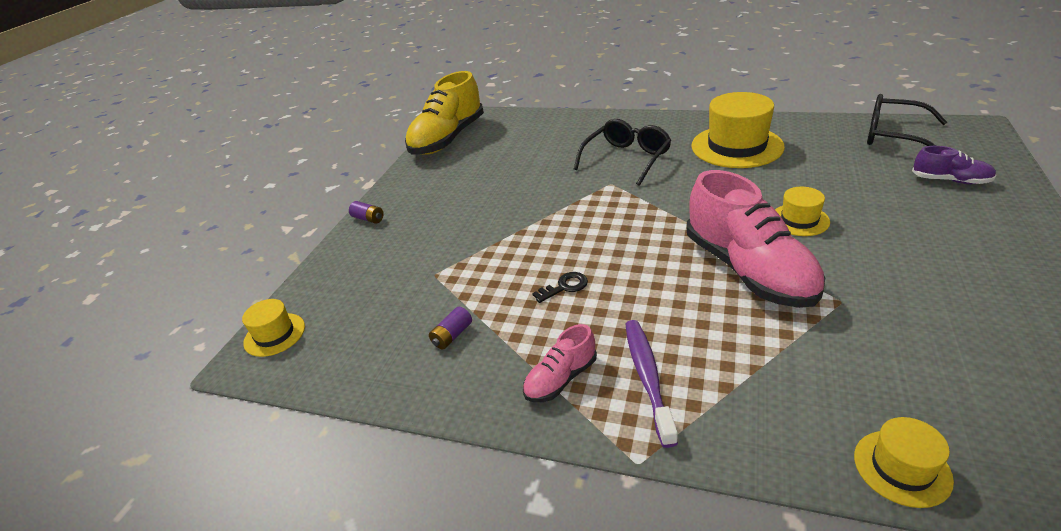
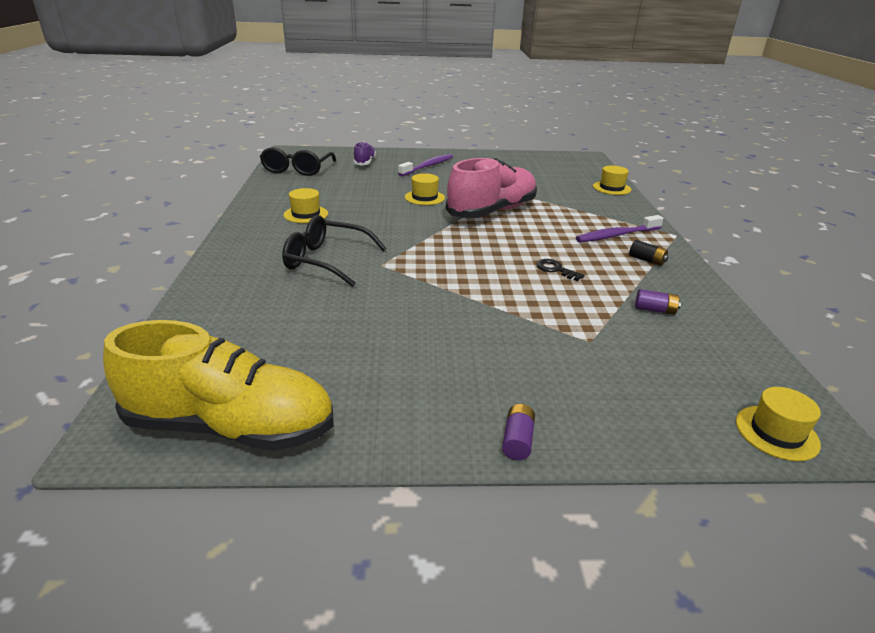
camera: 115 degrees left, 5 degrees down
(561, 379) = (646, 260): pink shoe -> black battery
(736, 146) = (306, 214): yellow hat -> yellow hat, size x0.52
(957, 235) = (428, 166): none -> purple toothbrush

